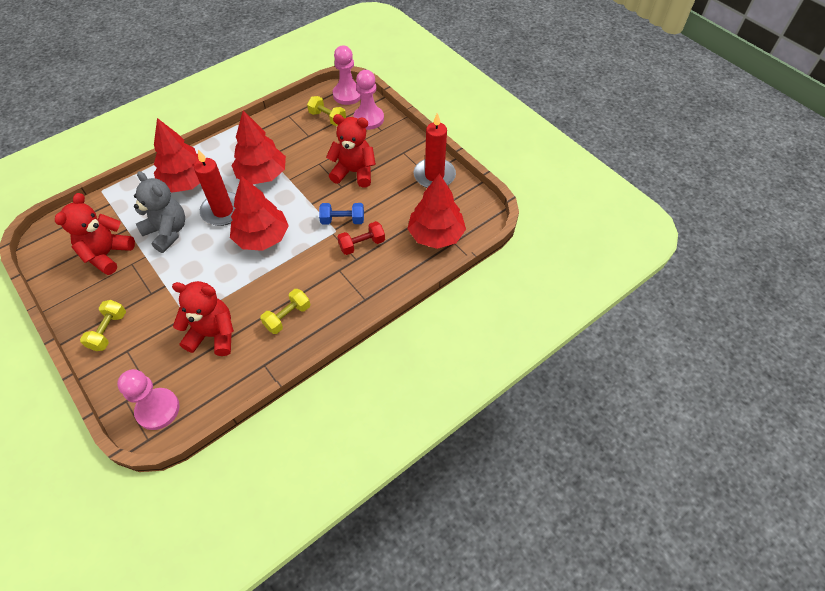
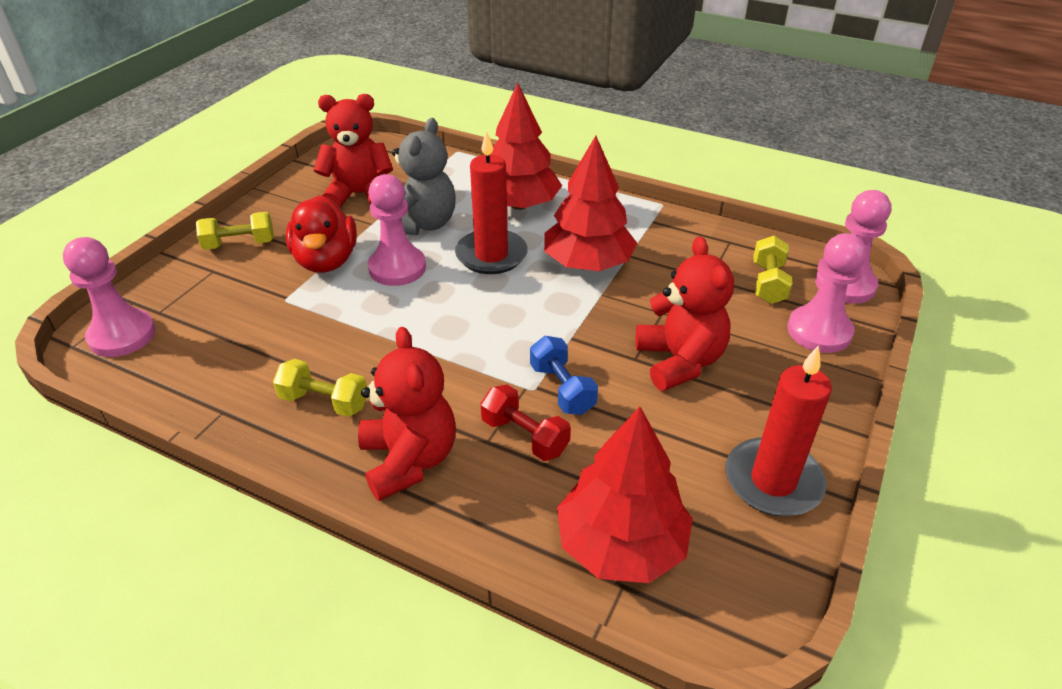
camera: 65 degrees right, 15 degrees down
(165, 288) = (326, 261): none -> red duck
(200, 256) = (397, 268): none -> pink pawn
(213, 335) = (263, 336): red teddy bear -> red teddy bear (409, 460)
(262, 237) = (466, 312): red tree -> none

